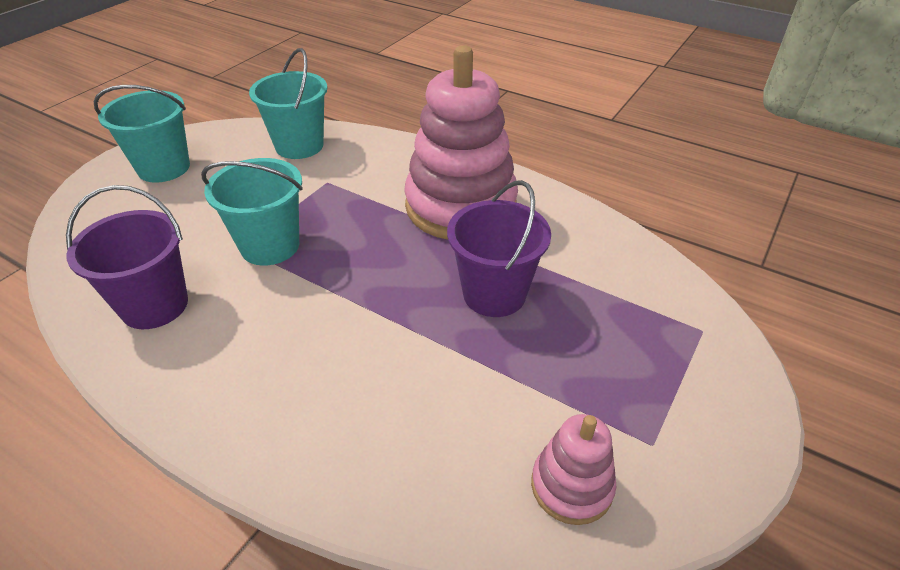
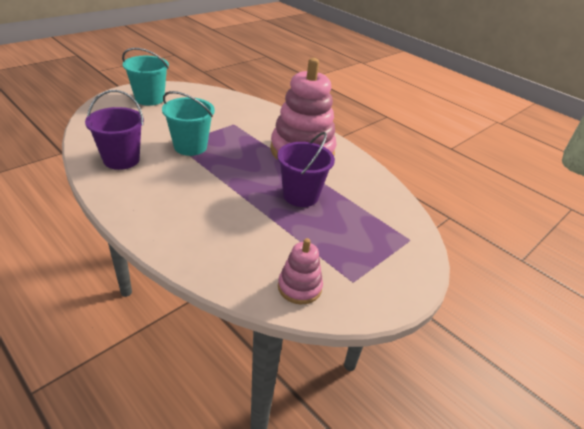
camera: 10 degrees right, 5 degrees down
(299, 146) = (226, 103): turquoise bucket -> none

